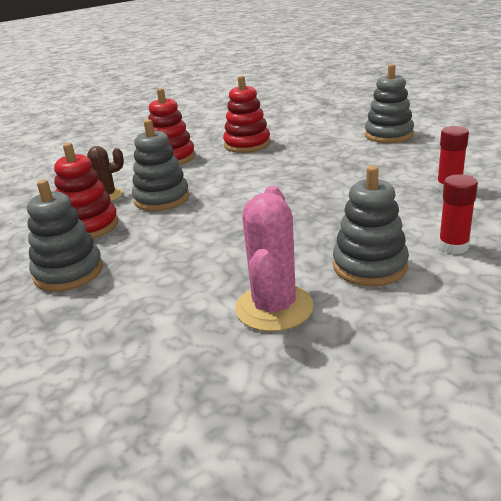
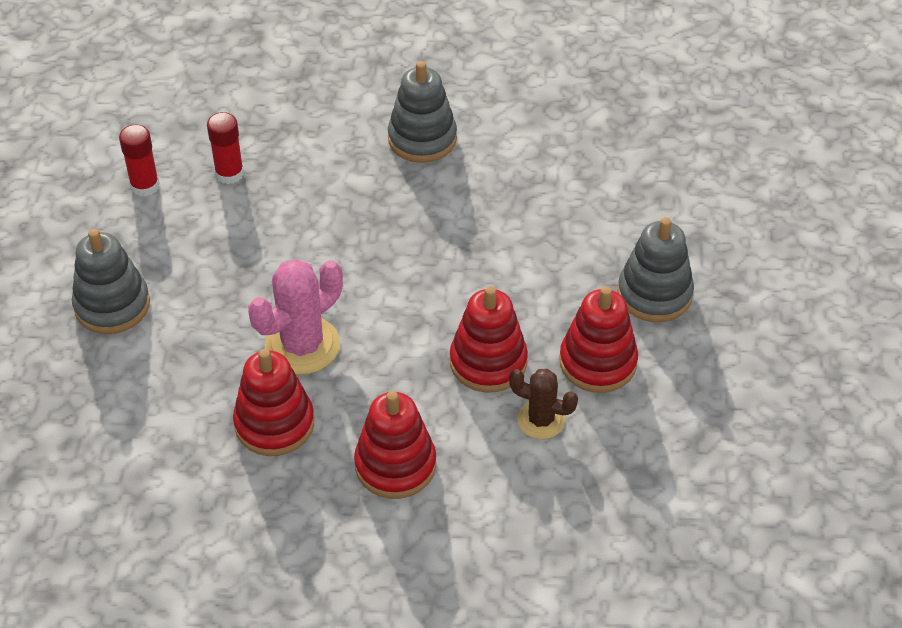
camera: 145 degrees left, 20 degrees up
(162, 199) = (488, 362): grey stacking toy -> red stacking toy
(274, 308) = (528, 148): pink cactus -> pink cactus (302, 346)
(453, 246) = (341, 116): red glue stick -> red glue stick (145, 186)

